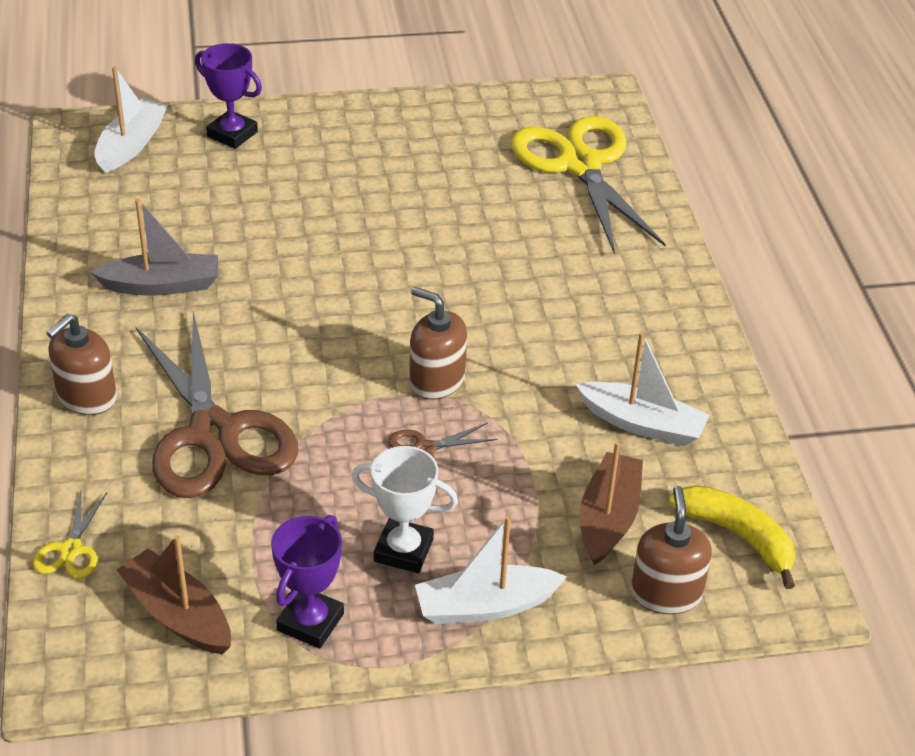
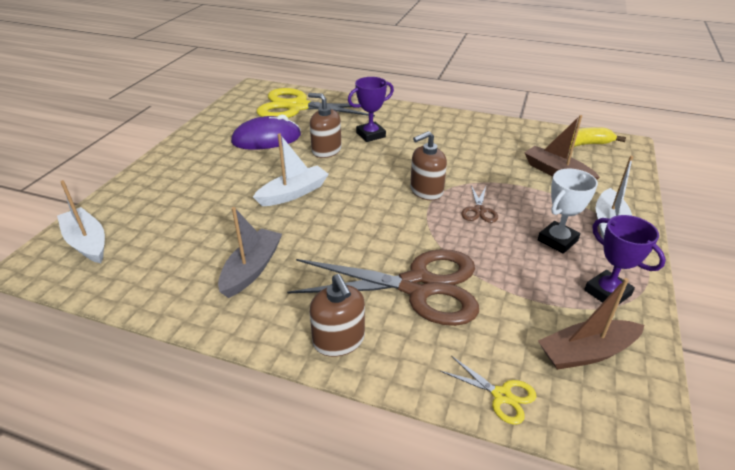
camera: 60 degrees left, 5 degrees down
(232, 134) = (135, 198): purple trophy -> purple trophy (370, 135)
(455, 175) = (266, 139): none -> purple mouse
(642, 424) = (496, 146): white boat -> white boat (293, 193)
(666, 593) = (613, 173): brown soap dispenser -> brown soap dispenser (326, 150)

